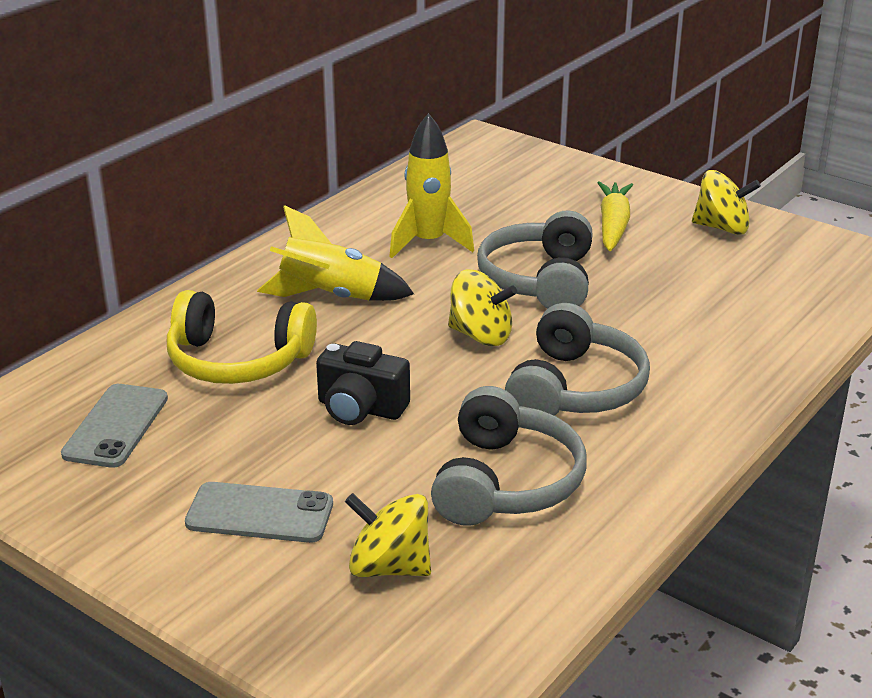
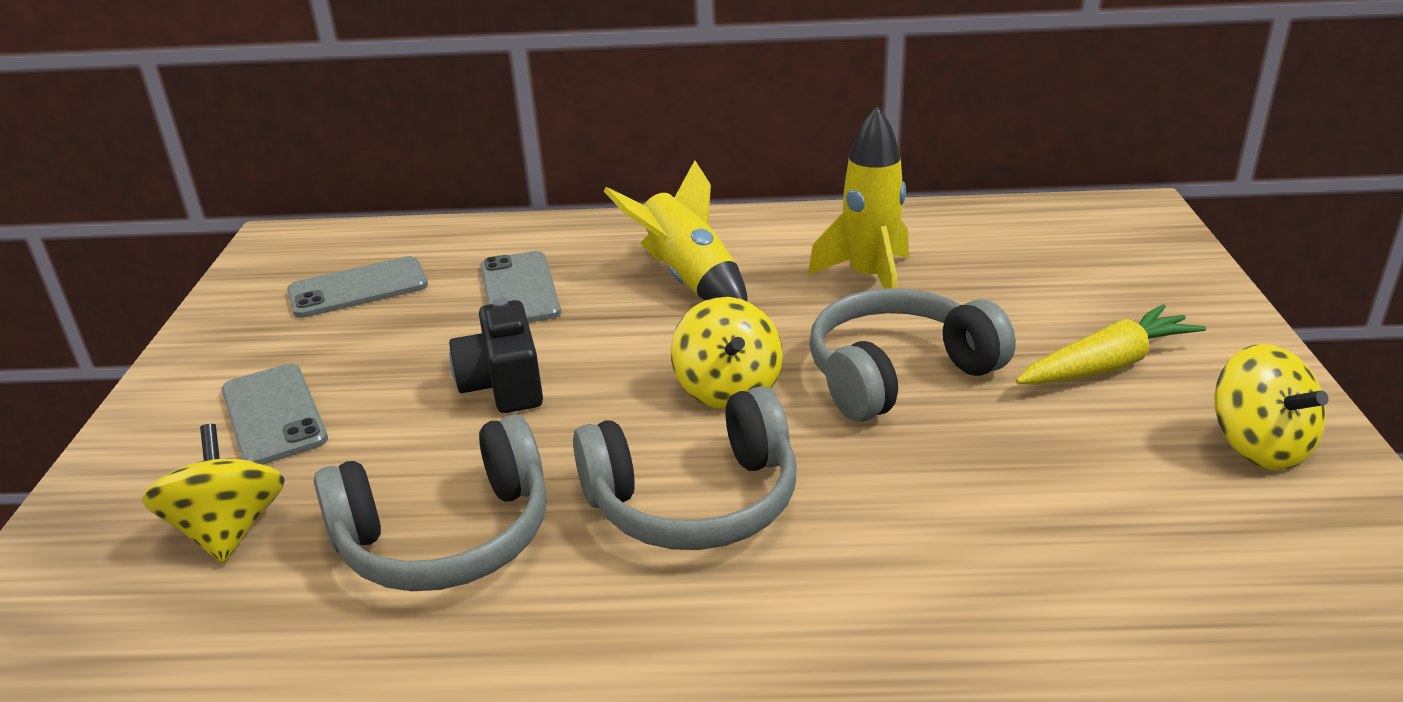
camera: 55 degrees right, 0 degrees up
(238, 360) = (519, 290): yellow headphones -> grey phone

